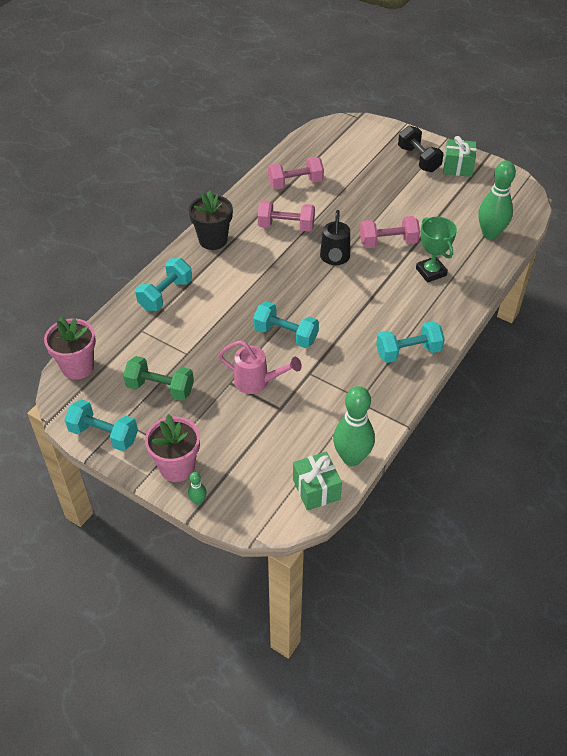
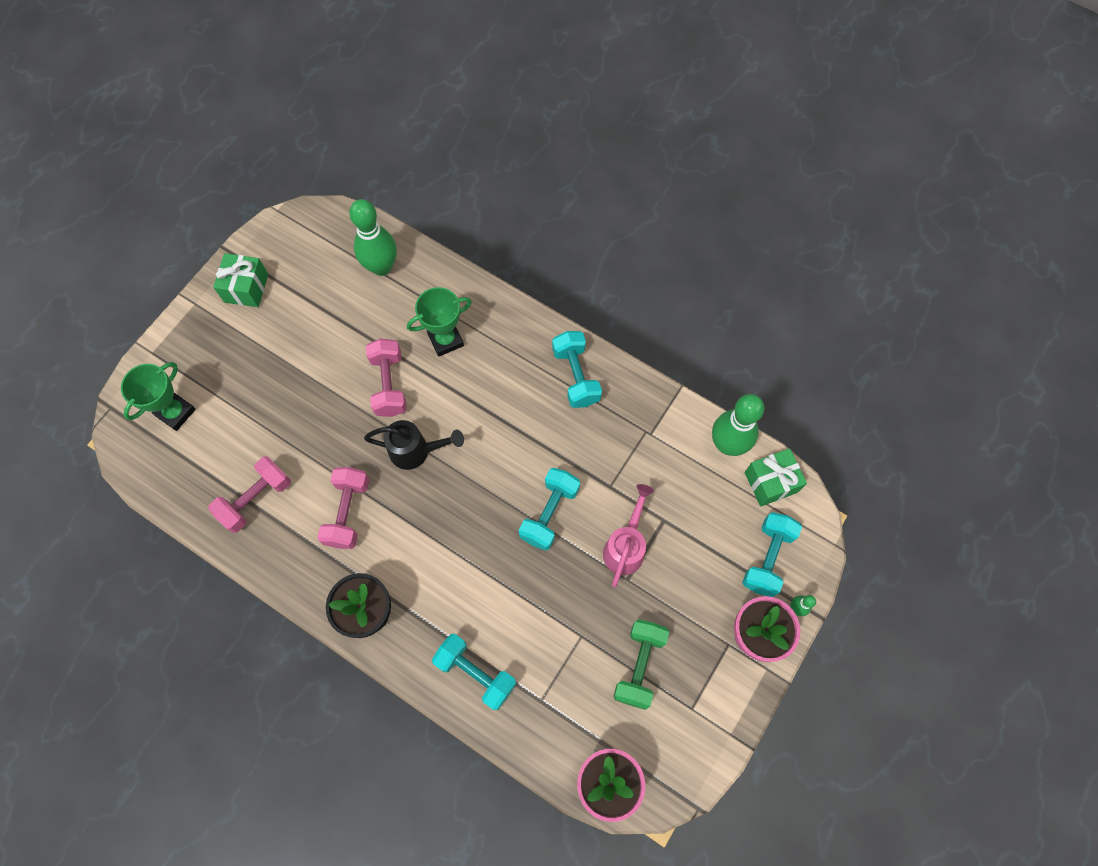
camera: 90 degrees left, 20 degrees up
(104, 435) = (714, 730): turquoise dumbbell -> turquoise dumbbell (767, 558)
(295, 183) = (256, 499): pink dumbbell -> pink dumbbell turned 60 degrees clockwise
(356, 144) = (176, 412): none -> green trophy
(418, 159) = (222, 334): black dumbbell -> none

